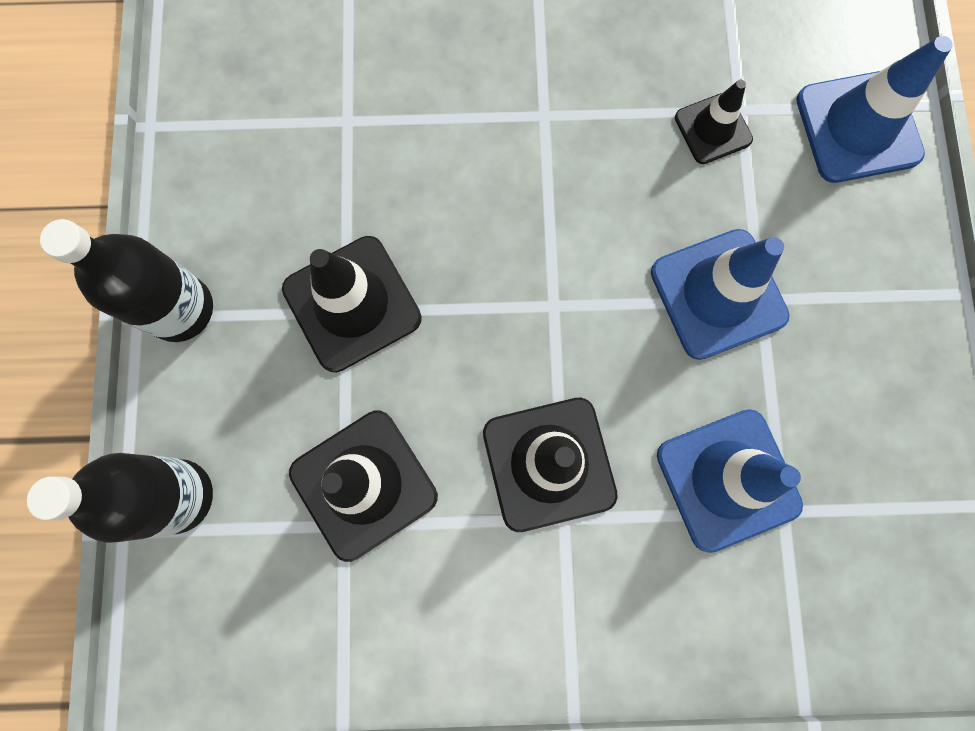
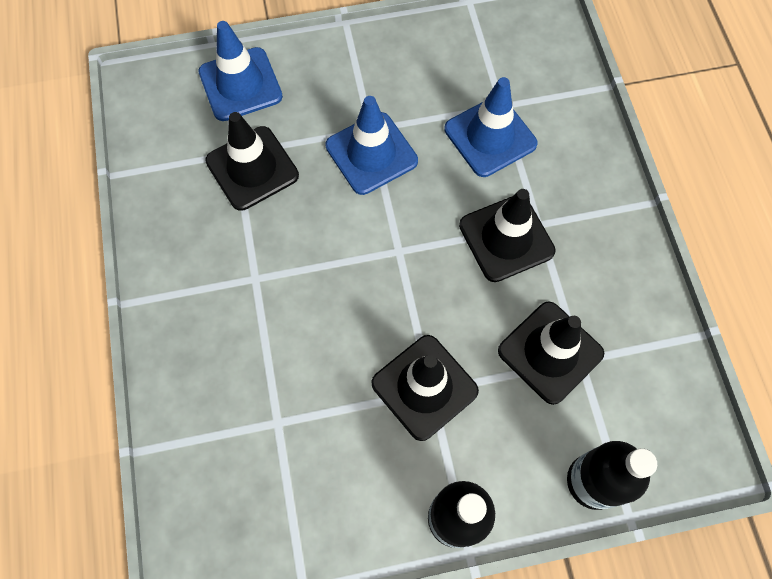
camera: 100 degrees left, 10 degrees down
(713, 129) = (252, 168): black traffic cone -> black traffic cone, size x1.69

